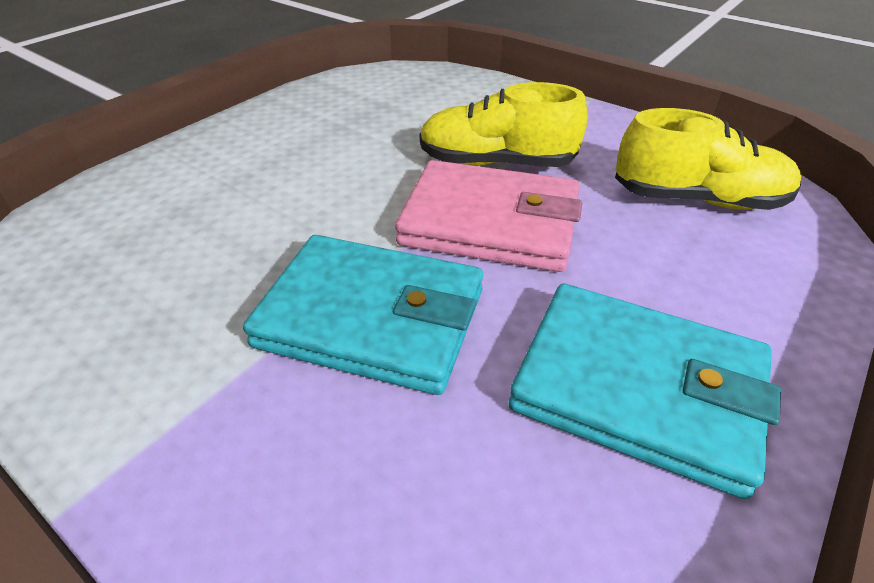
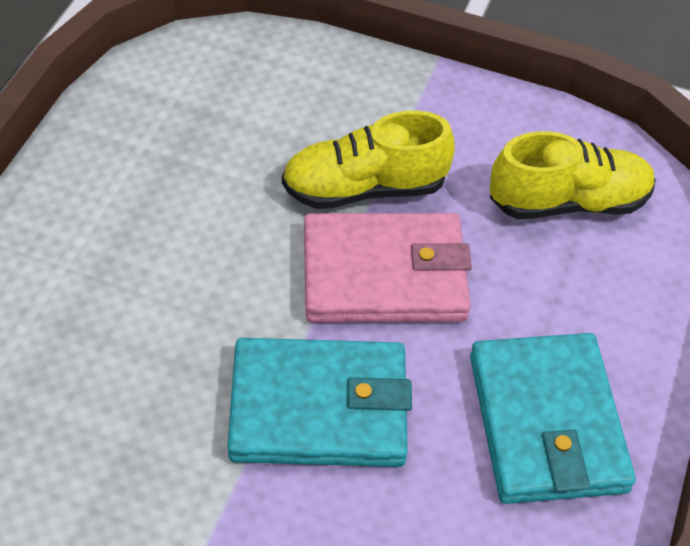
camera: 20 degrees left, 10 degrees up
(637, 388) = (547, 422): turquoise wallet -> turquoise wallet turned 75 degrees clockwise

